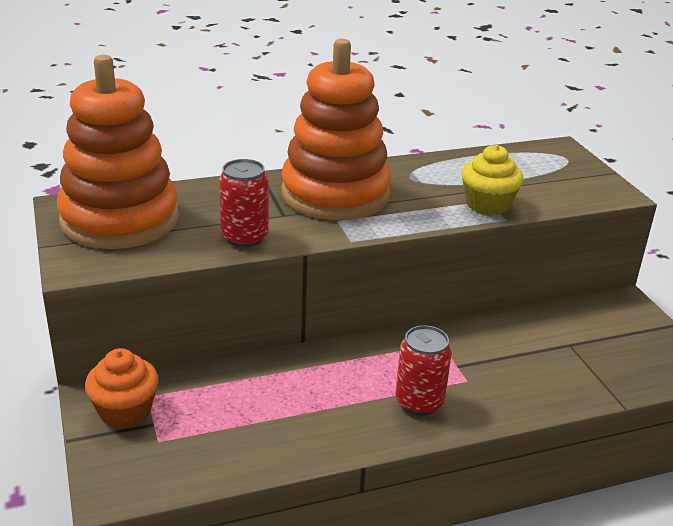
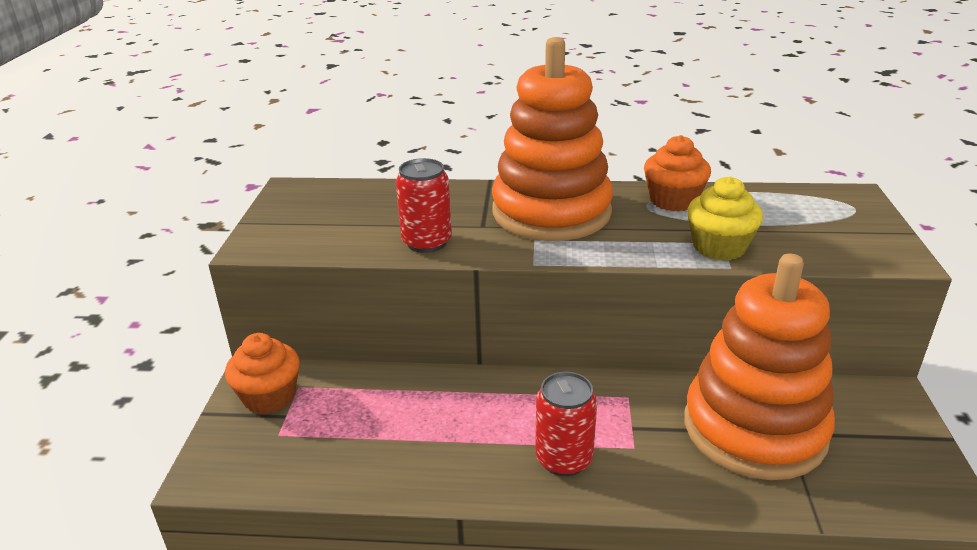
camera: 25 degrees right, 0 degrees up
(120, 219) = (325, 208): orange stacking toy -> orange stacking toy (754, 429)
(429, 170) = (673, 200): none -> orange cupcake

